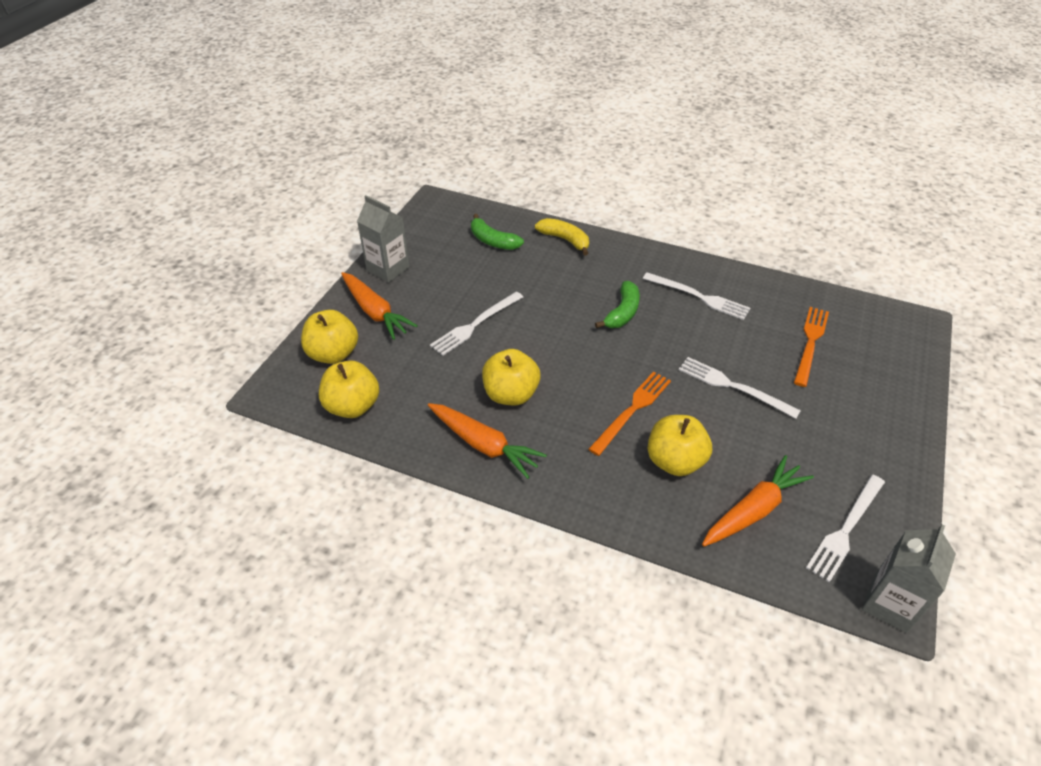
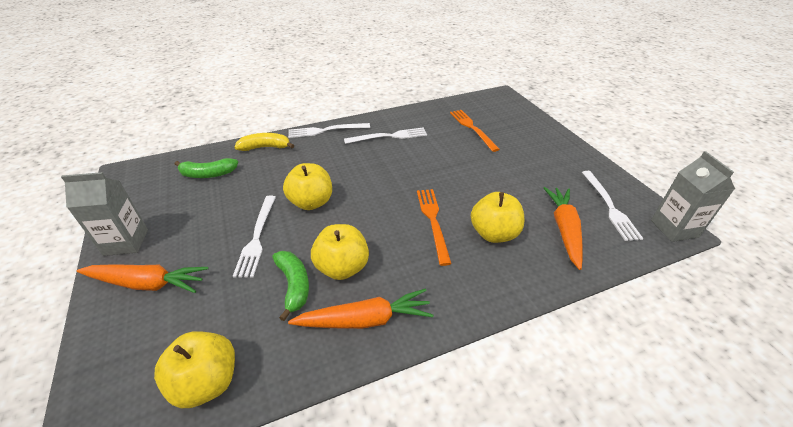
camera: 45 degrees left, 5 degrees down
(333, 354) = (134, 349): yellow apple -> yellow apple (311, 202)
(622, 312) = (355, 169): green banana -> green banana (294, 285)
(733, 386) = (467, 171): white fork -> white fork (326, 130)

